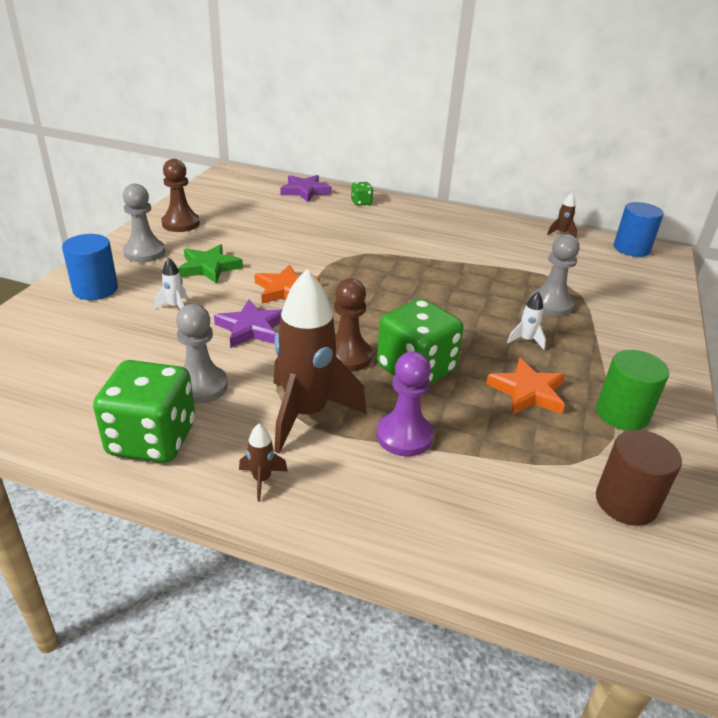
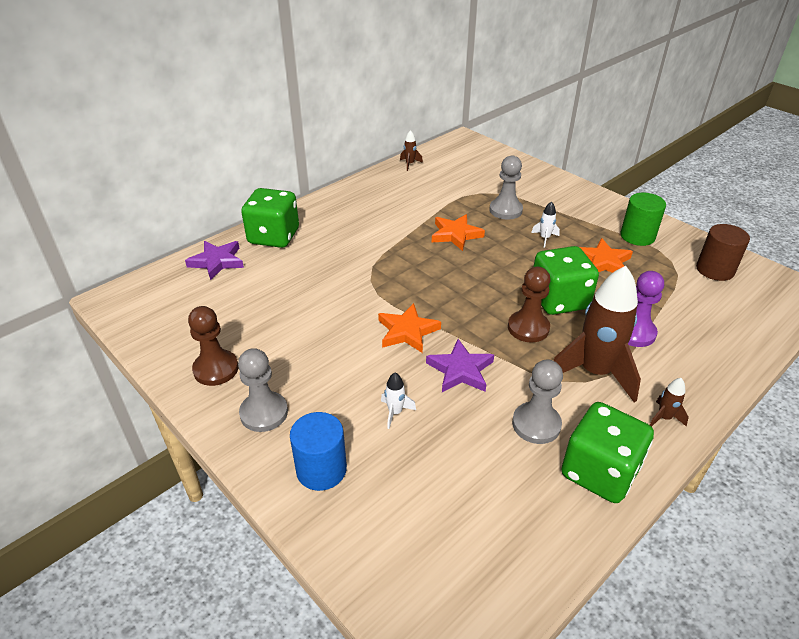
camera: 60 degrees left, 5 degrees up
(209, 267) = (332, 370): green star -> none
(361, 202) = (274, 236): green dice -> green dice, size x2.25
(465, 284) = (455, 234): none -> orange star
(631, 248) = (452, 148): blue cylinder -> none

